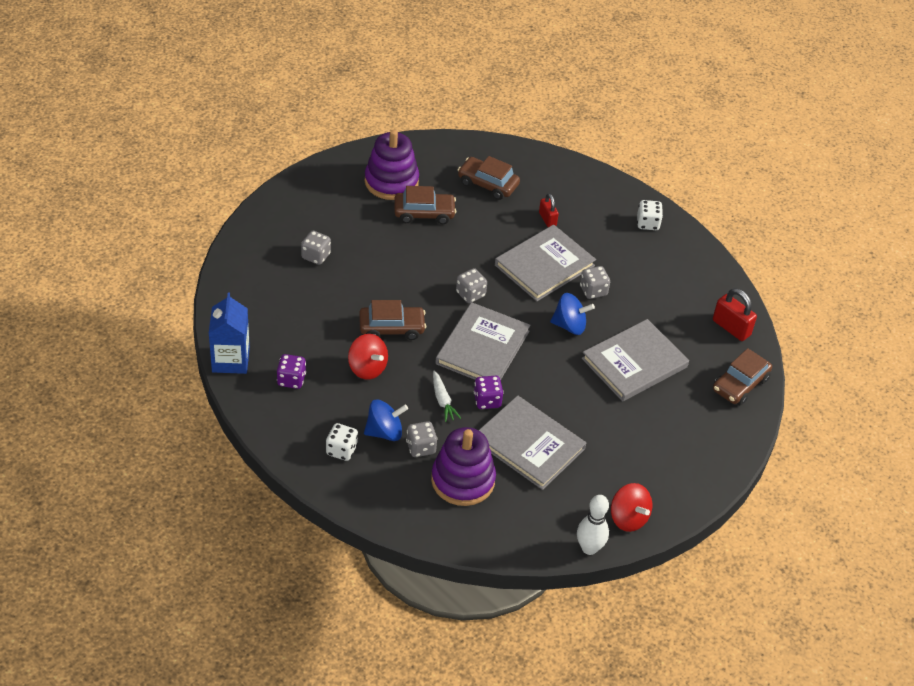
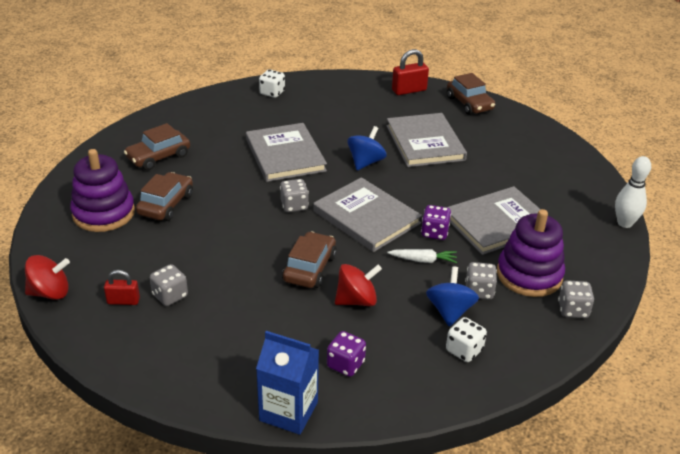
camera: 65 degrees left, 10 degrees down
(547, 219) = (230, 138): red padlock -> red padlock (123, 301)
(593, 291) = (332, 139): grey dice -> grey dice (573, 310)
(628, 518) = (595, 194): red spinning top -> red spinning top (50, 292)

